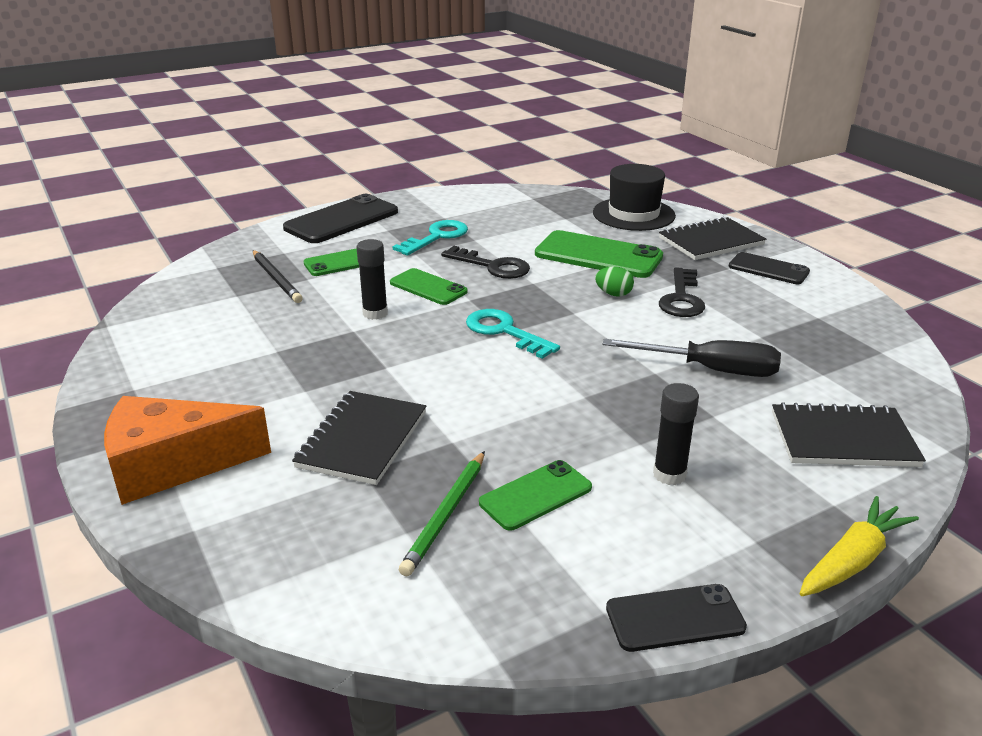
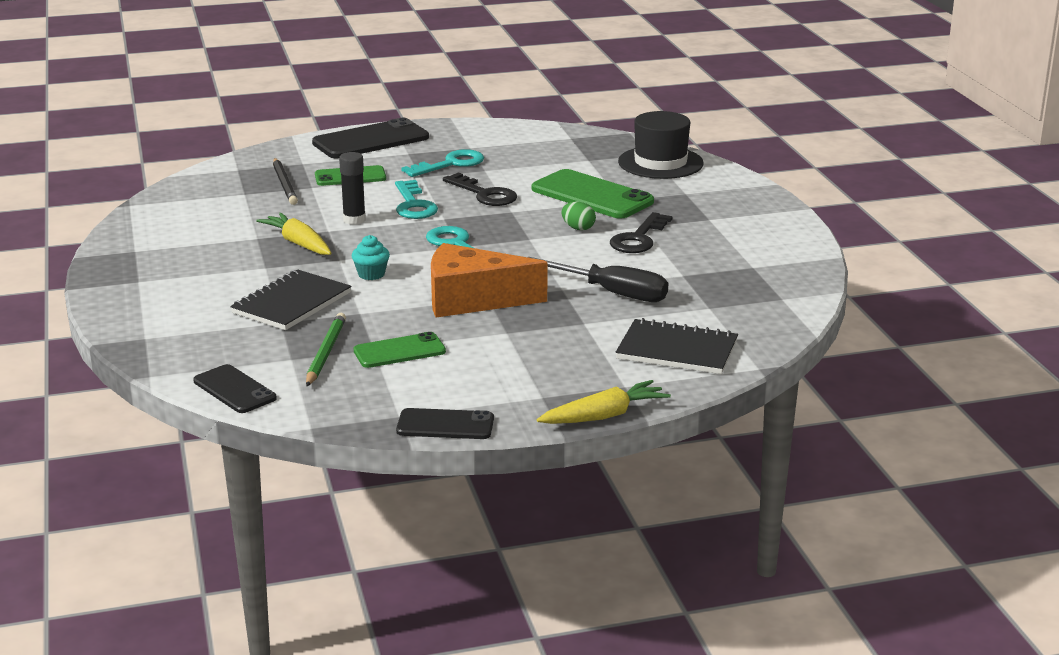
camera: 15 degrees right, 5 degrees down
(173, 465) = (145, 301): orange cheese -> orange cheese (472, 300)
(328, 352) = (298, 243): none -> yellow carrot
(428, 287) = (414, 205): green phone -> turquoise key
(434, 383) = (371, 274): none -> turquoise cupcake
(446, 514) = (325, 353): green pencil -> green pencil turned 150 degrees clockwise
(669, 474) = (512, 353): black glue stick -> none
(711, 241) = (715, 195): black notebook -> none
(768, 269) = (748, 224): black phone -> black phone (234, 390)

